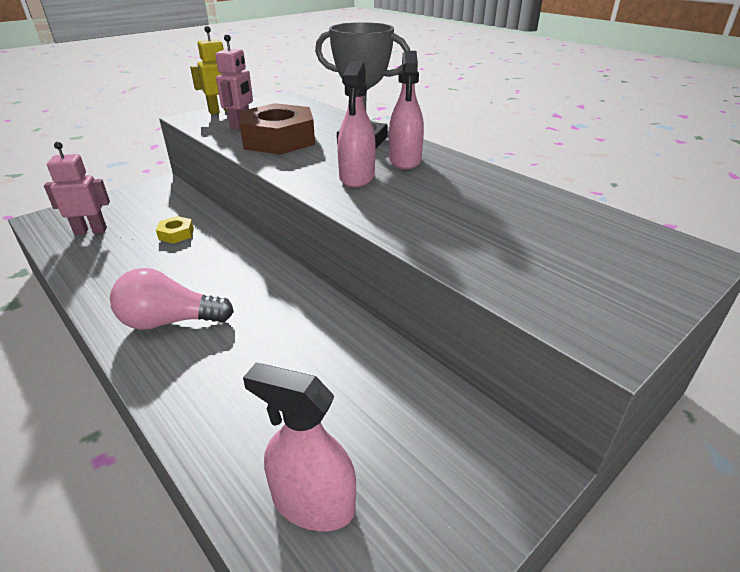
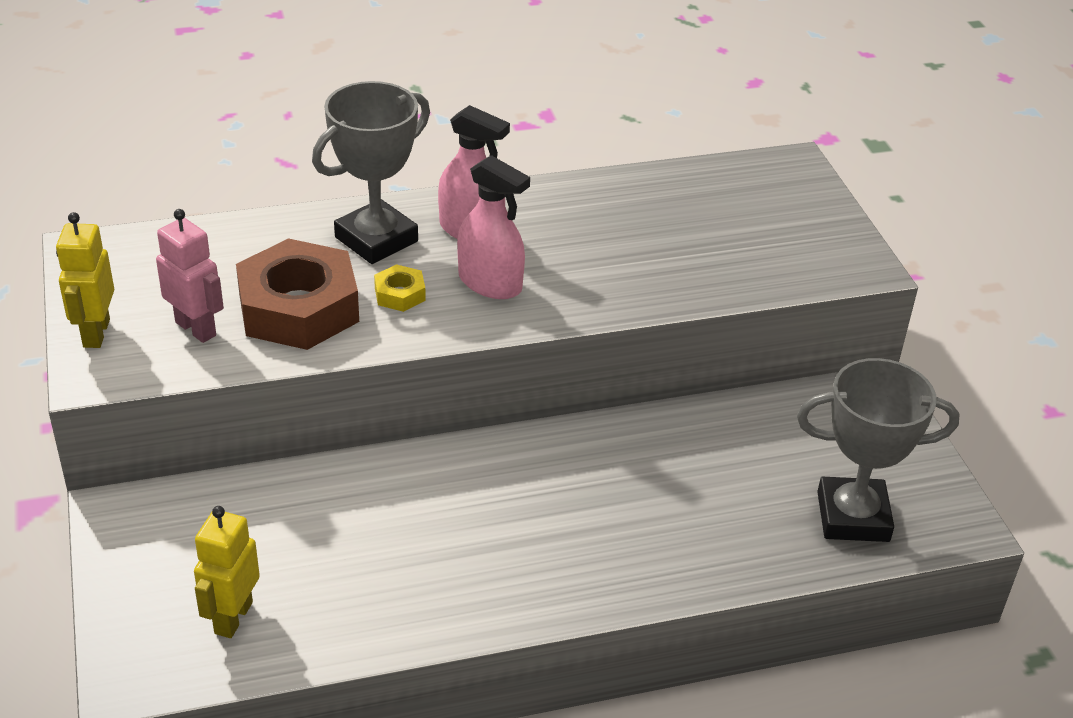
camera: 65 degrees left, 5 degrees up
(91, 231) = (233, 617): pink robot -> yellow robot
(170, 321) = (548, 562): pink light bulb -> none
(176, 234) = (325, 522): yellow nut -> yellow nut (400, 294)
(313, 503) = (853, 516): pink spray bottle -> grey trophy

